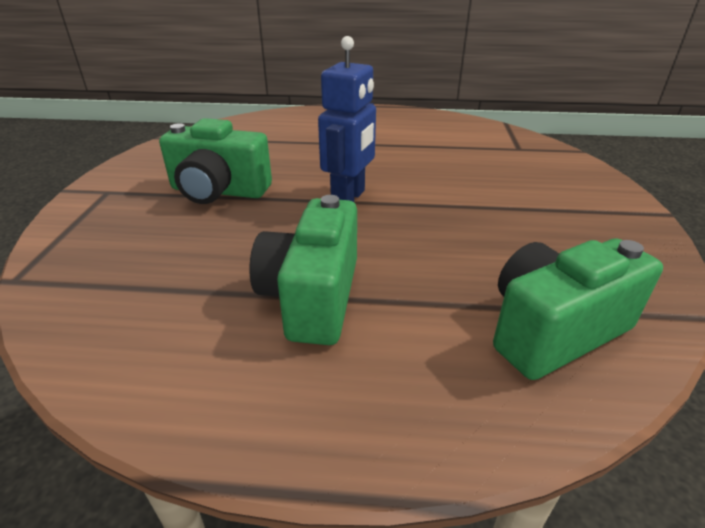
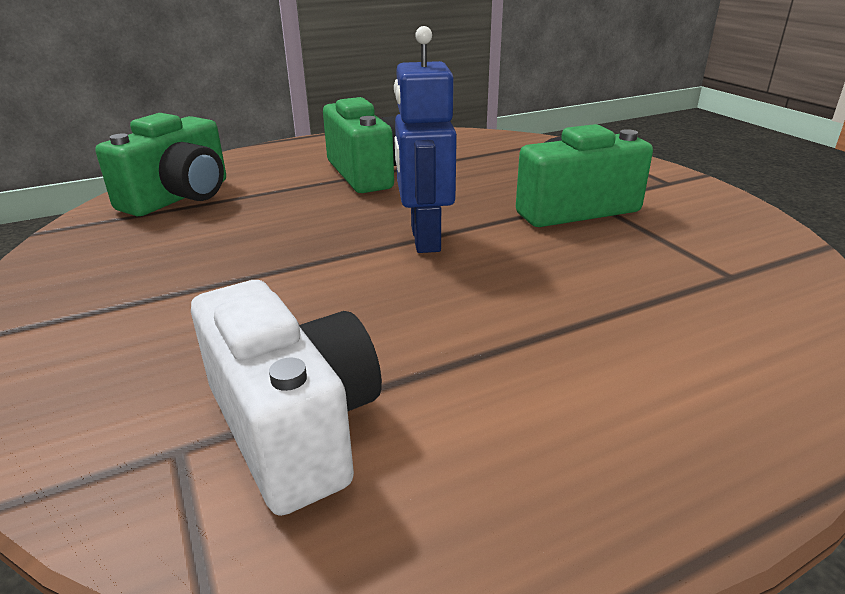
camera: 150 degrees right, 5 degrees down
(474, 144) = (294, 426): none -> white camera

